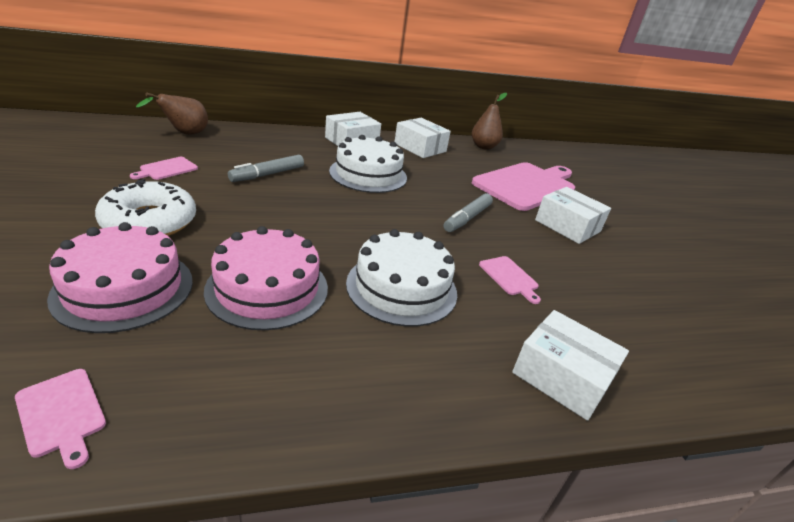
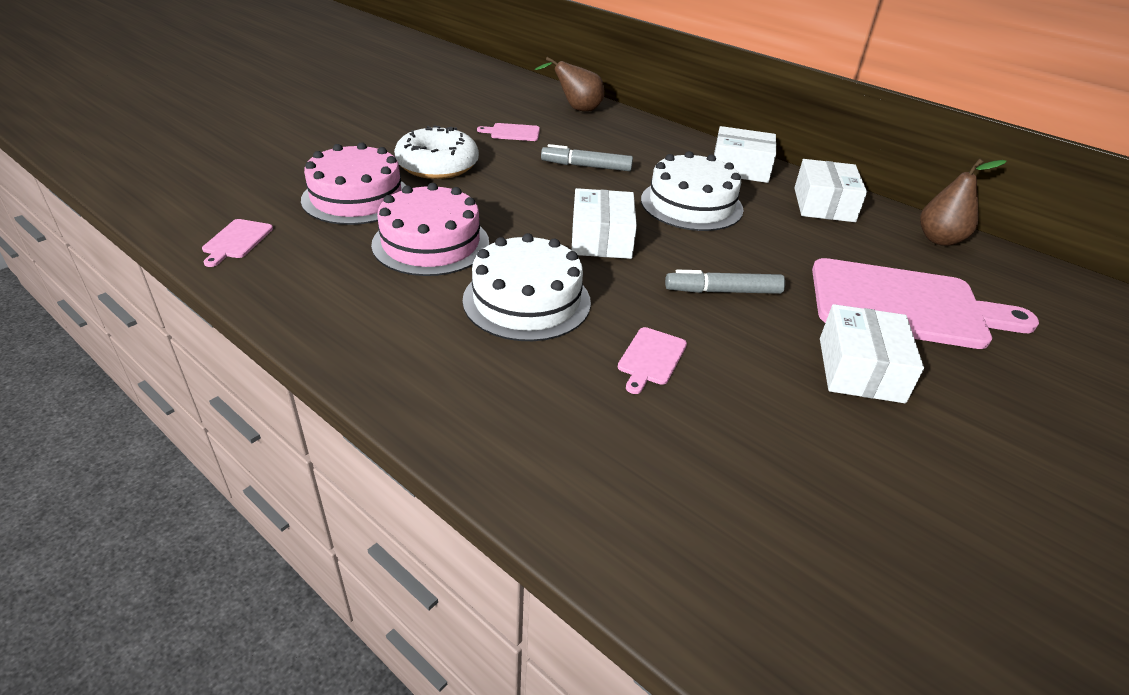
camera: 55 degrees right, 5 degrees up
(562, 376) = (525, 445): white box -> white box (601, 239)

